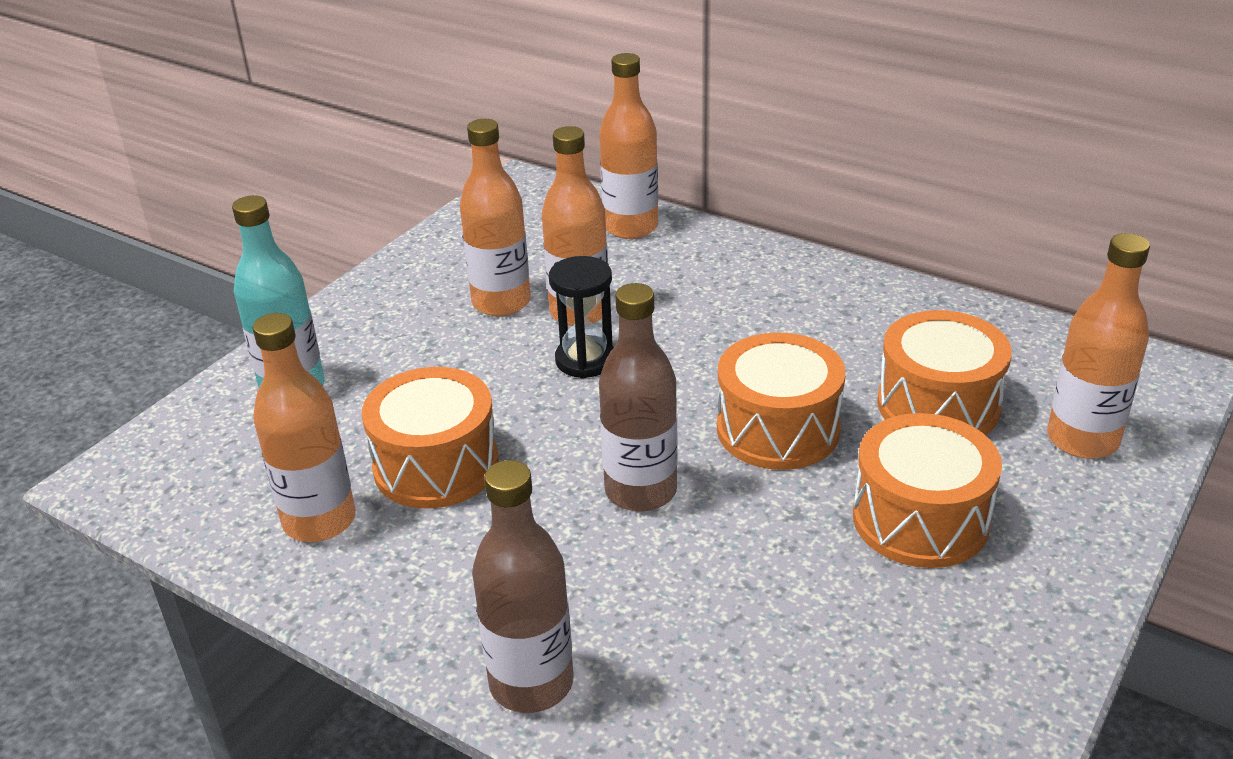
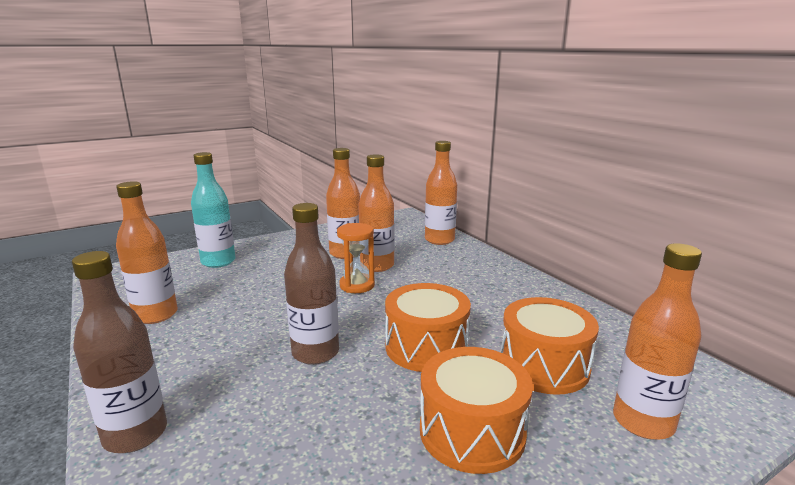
camera: 25 degrees right, 15 degrees down
(436, 465) = (234, 308): orange drum -> none
(585, 360) = (357, 285): black hourglass -> orange hourglass

